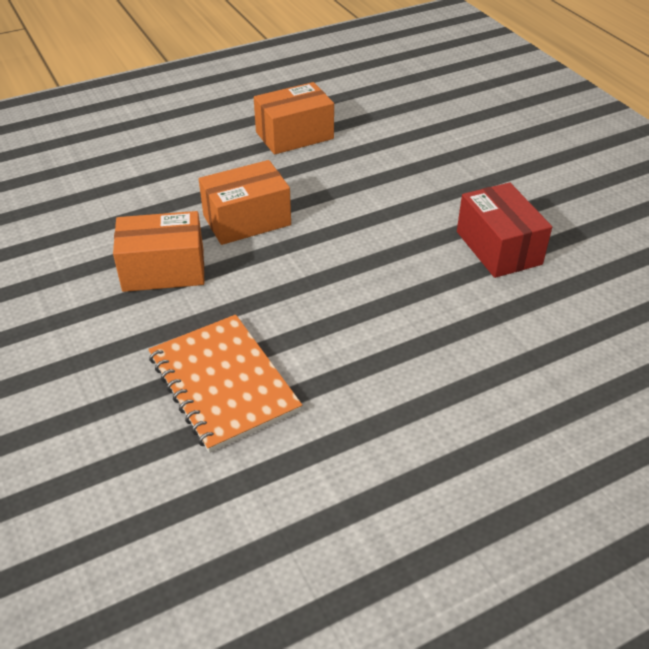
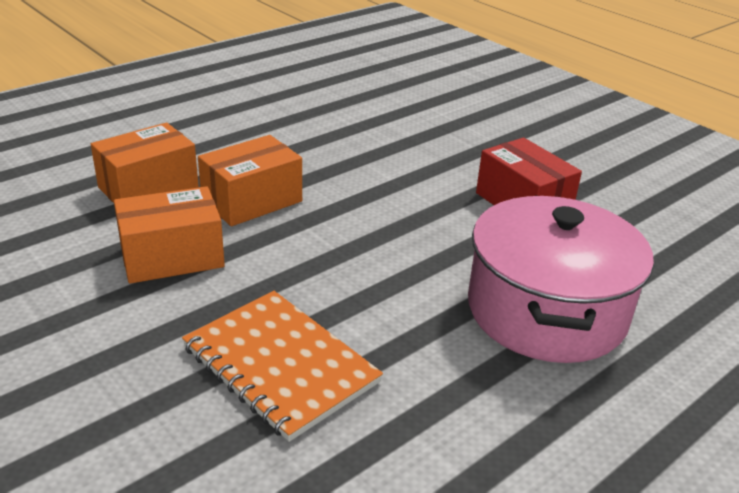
camera: 15 degrees left, 10 degrees down
(294, 135) = (276, 121): orange box -> orange box (148, 187)
(475, 363) = (546, 311): none -> pink pot

